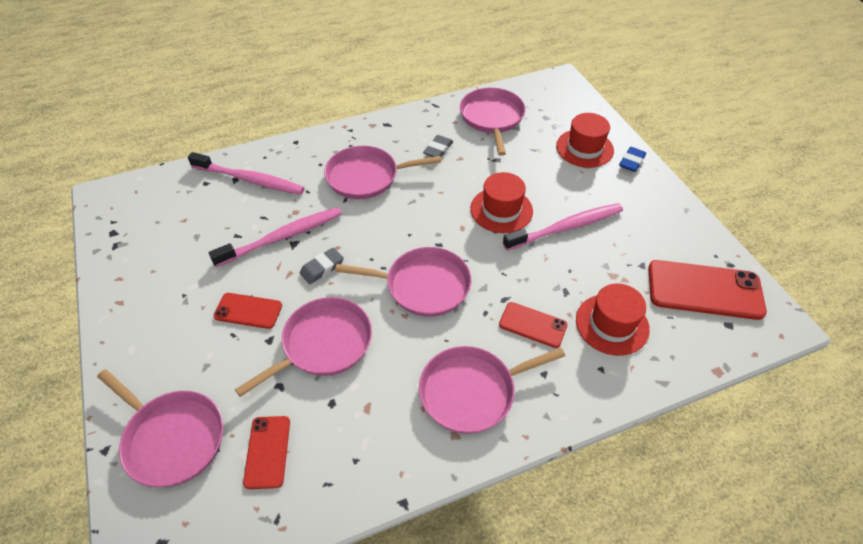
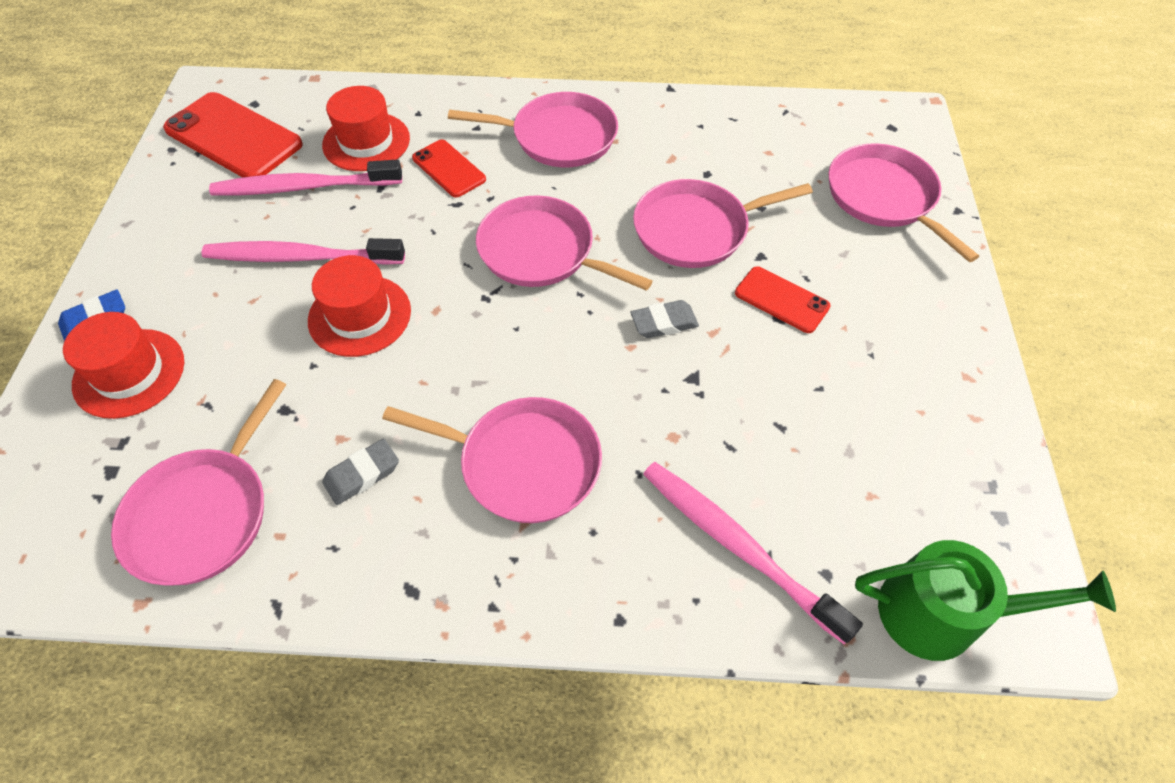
camera: 155 degrees left, 5 degrees up
(150, 186) = (941, 613): none -> green watering can
(267, 451) = (784, 157): red phone -> none
(282, 237) = (707, 395): pink toothbrush -> pink toothbrush (304, 187)

